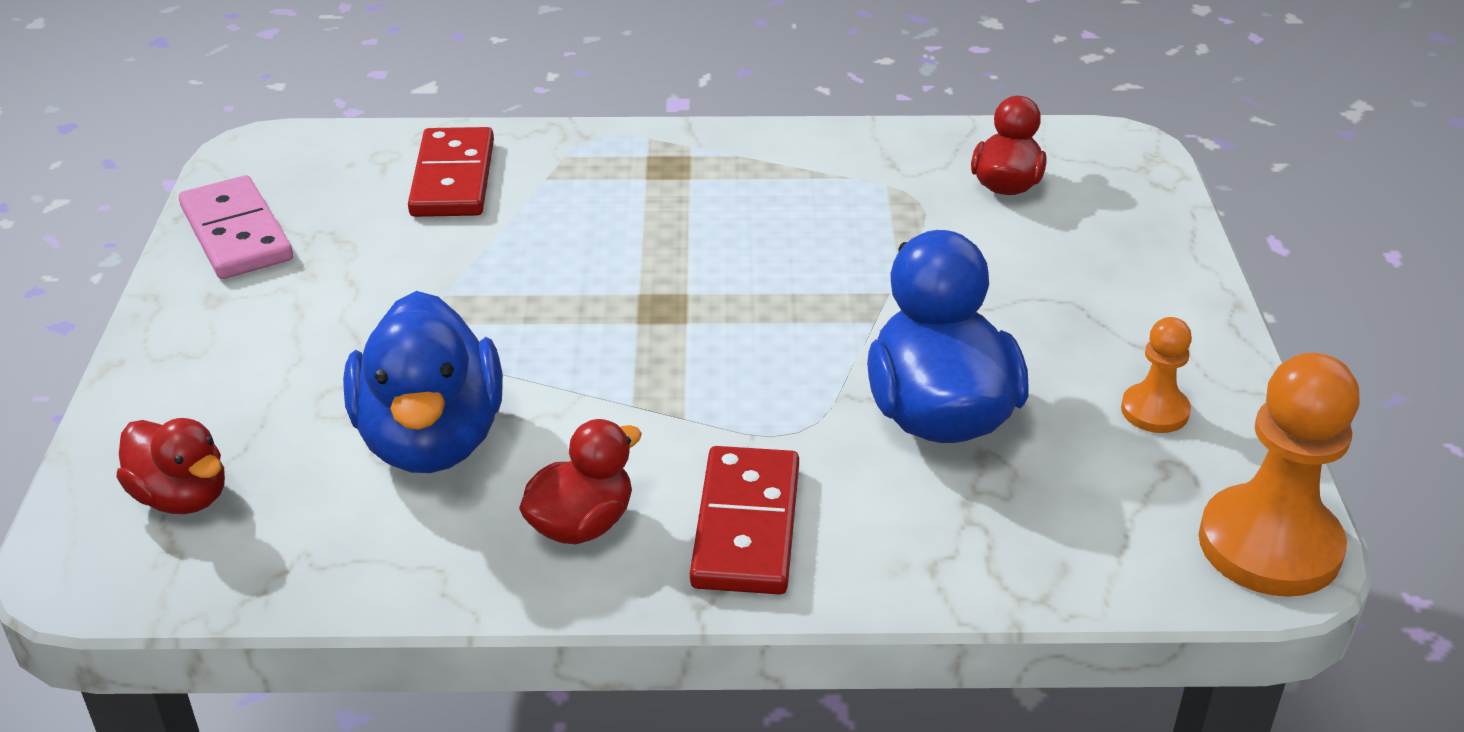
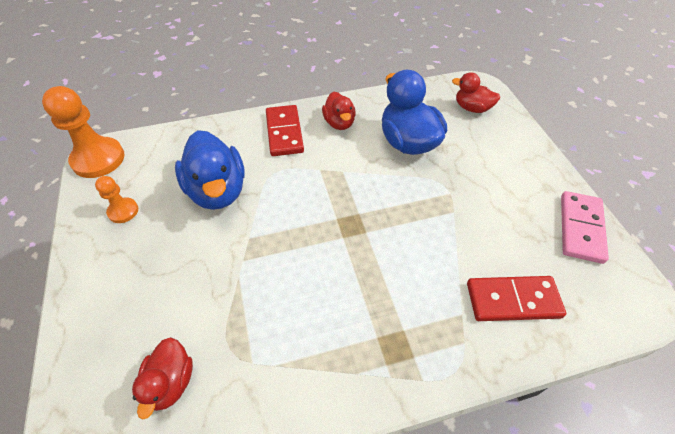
camera: 165 degrees right, 15 degrees up
(236, 233) = (581, 228): pink domino -> pink domino turned 60 degrees clockwise
(453, 178) = (513, 300): red domino -> red domino turned 75 degrees counterclockwise
(581, 525) = (339, 123): red duck -> red duck turned 45 degrees counterclockwise

